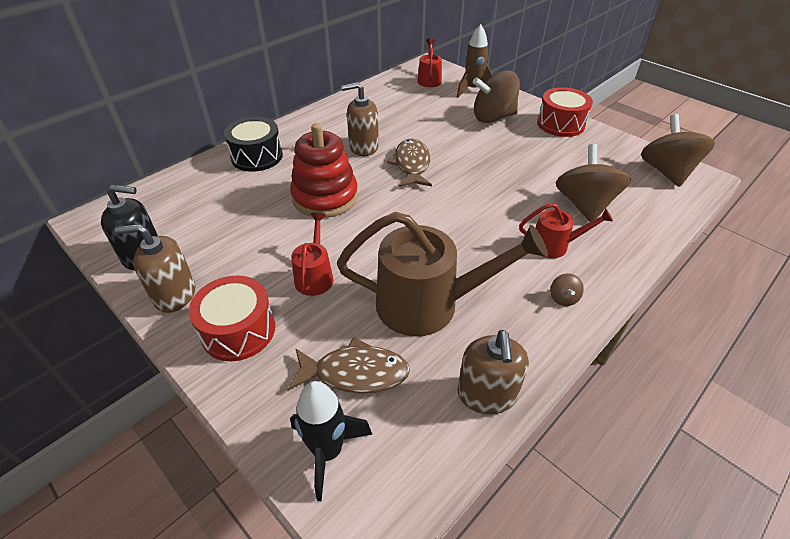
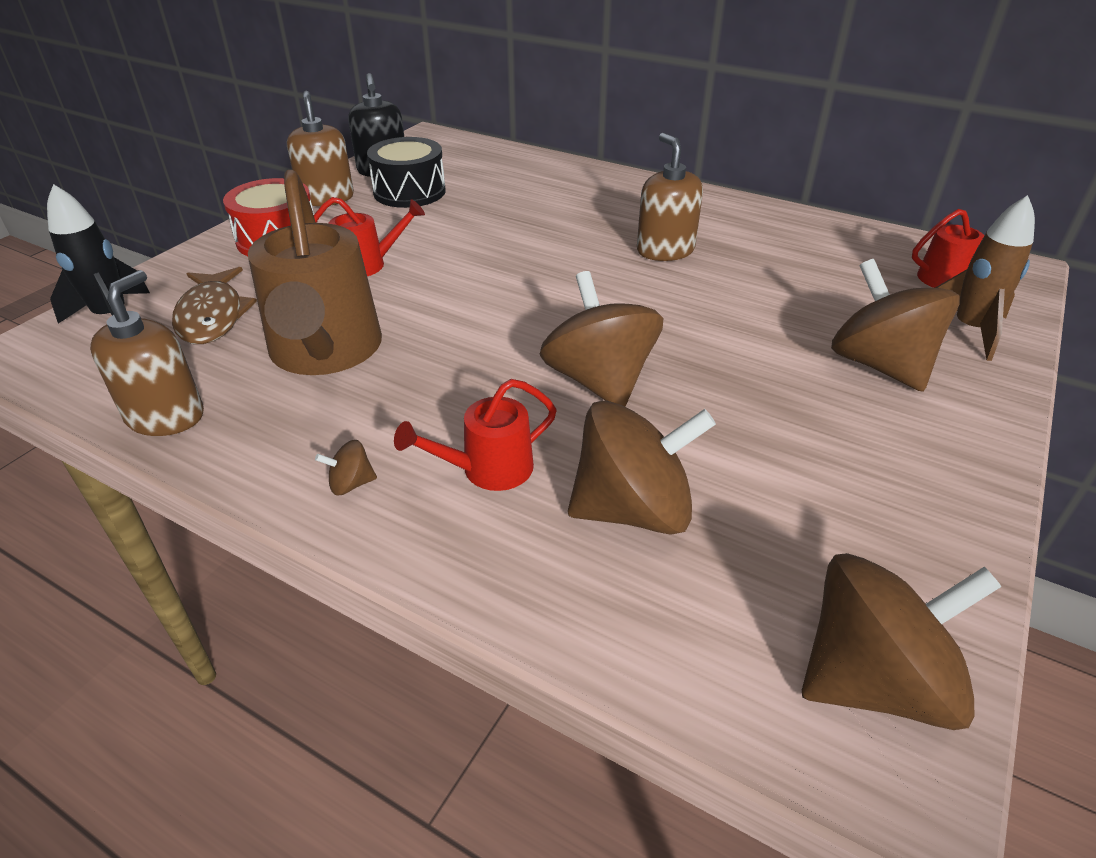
camera: 75 degrees right, 5 degrees down
(257, 156) = (588, 185): black drum -> black drum (409, 192)
(325, 197) = (524, 243): red stacking toy -> none
(411, 165) = (645, 297): brown fish -> none
(486, 394) = (165, 416): brown soap dispenser -> brown soap dispenser turned 120 degrees clockwise
(487, 196) = (599, 381): none -> brown spinning top
(555, 245) = (487, 470): red watering can -> red watering can turned 75 degrees clockwise
(560, 124) = (946, 465): red drum -> none

